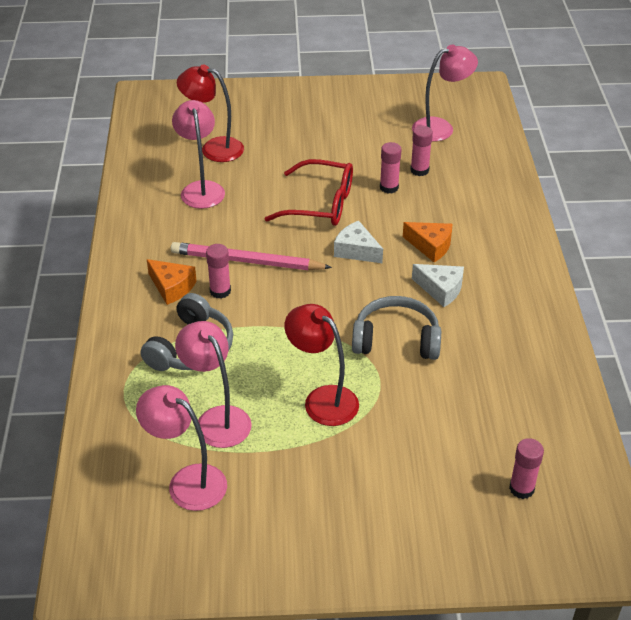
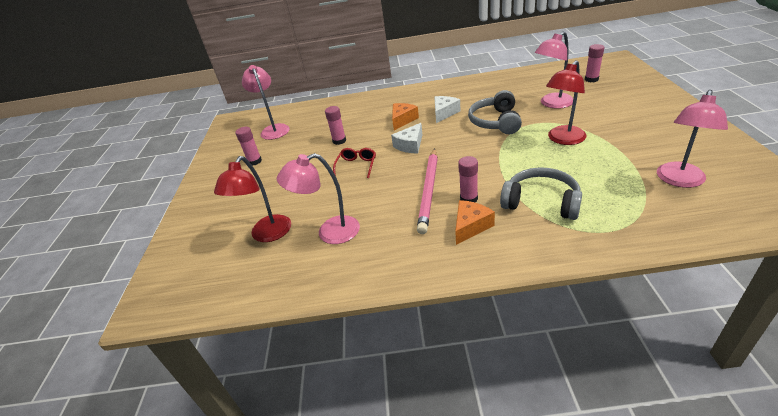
camera: 85 degrees left, 5 degrees down
(217, 419) = (609, 177): pink lamp -> pink lamp (552, 104)
(321, 204) = (356, 166): red glasses -> red glasses, size x0.57
(419, 170) = (321, 132): pink glue stick -> pink glue stick (254, 161)

